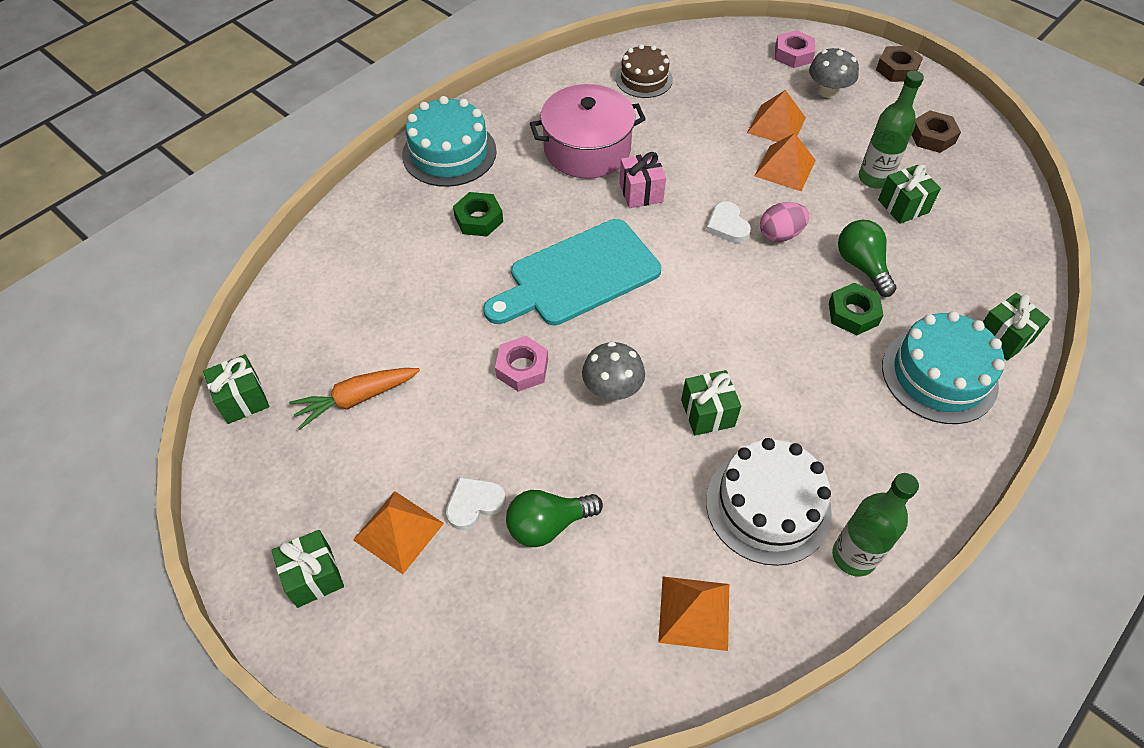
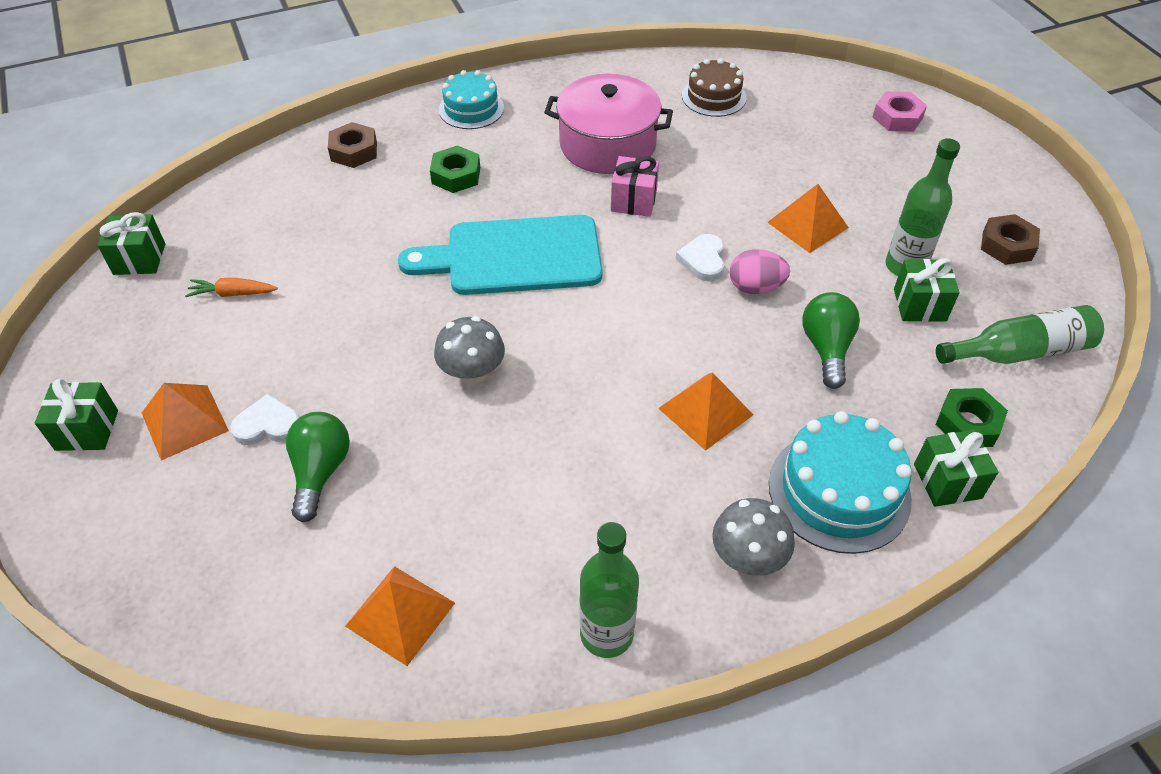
camera: 25 degrees right, 5 degrees down
(356, 399) = (233, 293): orange carrot -> orange carrot, size x0.67
(449, 153) = (471, 109): turquoise cake -> turquoise cake, size x0.65
(522, 368) = (400, 321): pink nut -> none
(548, 525) = (320, 472): green light bulb -> green light bulb turned 90 degrees clockwise
(707, 413) = (552, 431): green gift -> none
(768, 506) = (550, 545): white cake -> none
(776, 125) = (828, 180): orange pyramid -> orange pyramid (706, 411)
(828, 91) = (912, 164): grey mushroom -> grey mushroom (748, 557)
(853, 313) = (782, 392): green nut -> green nut (968, 423)
(897, 69) = (1012, 165): brown nut -> brown nut (354, 151)
(990, 219) = (1020, 352): none -> green bottle

